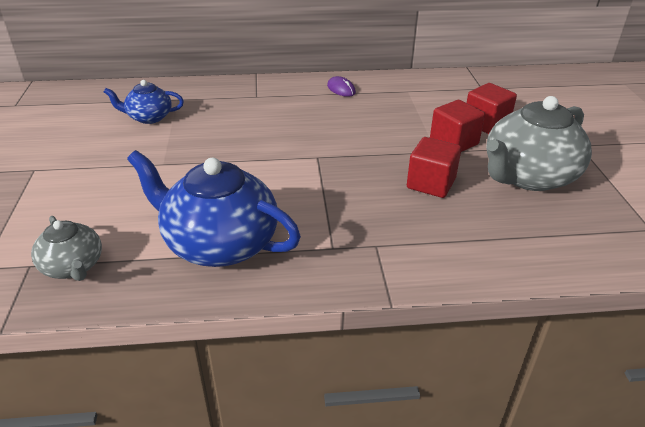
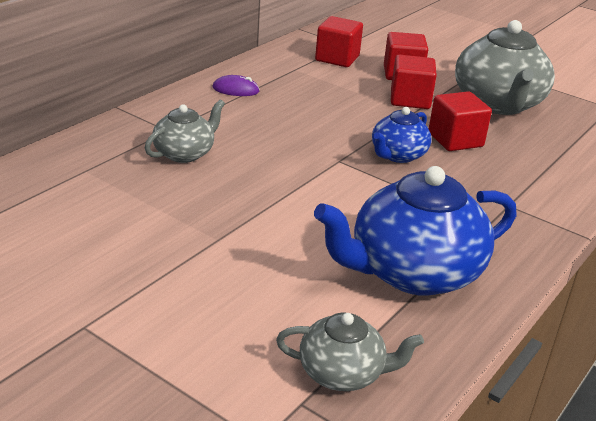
camera: 50 degrees left, 5 degrees down
(149, 117) = (96, 204): blue teapot -> blue teapot (397, 155)
(239, 112) = (184, 153): none -> grey teapot
(454, 95) = (337, 58): none -> red cube

